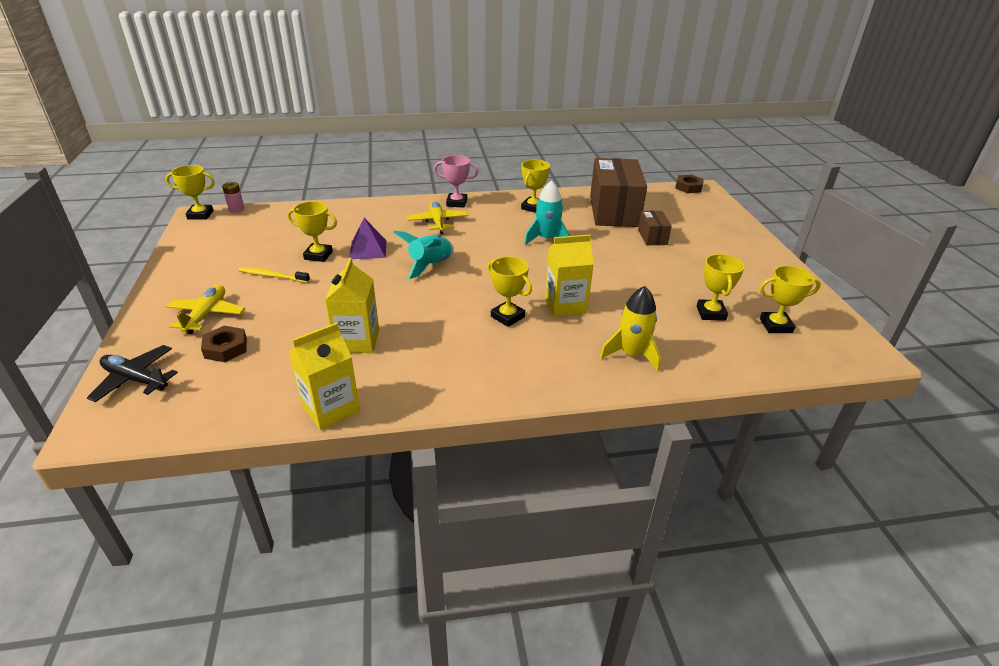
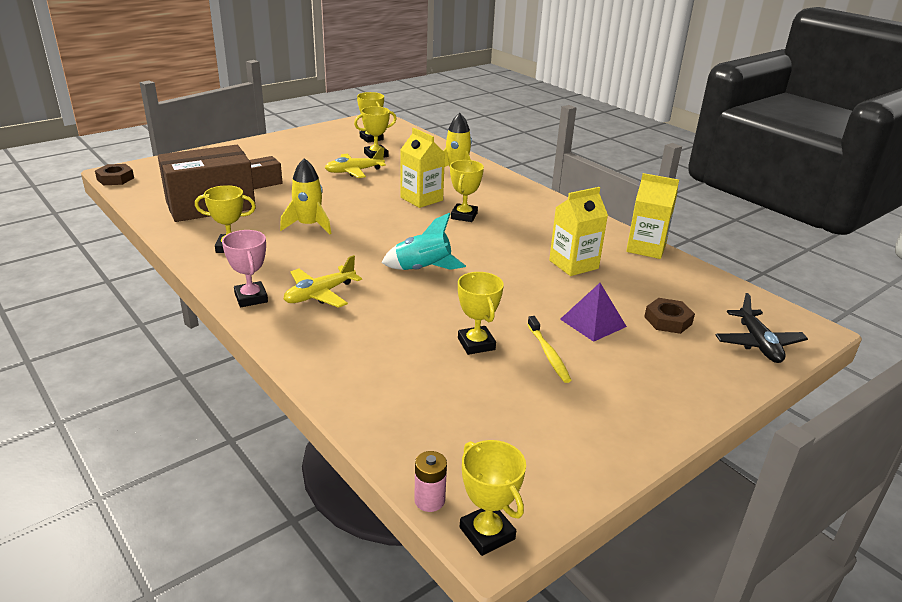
camera: 120 degrees left, 5 degrees down
(206, 315) = (653, 358): yellow plane -> yellow plane (354, 171)
(368, 249) = (428, 316): purple pyramid -> purple pyramid (593, 322)
(547, 239) = (309, 225): turquoise rocket -> yellow rocket

